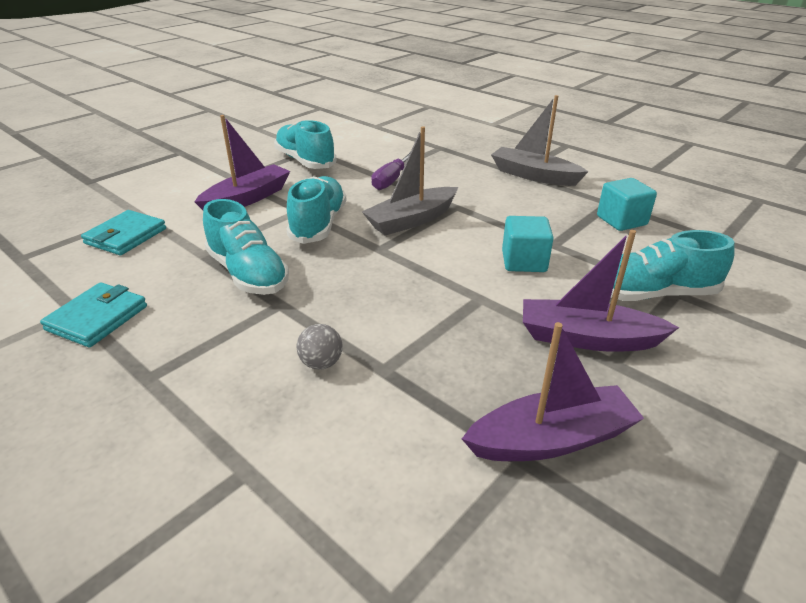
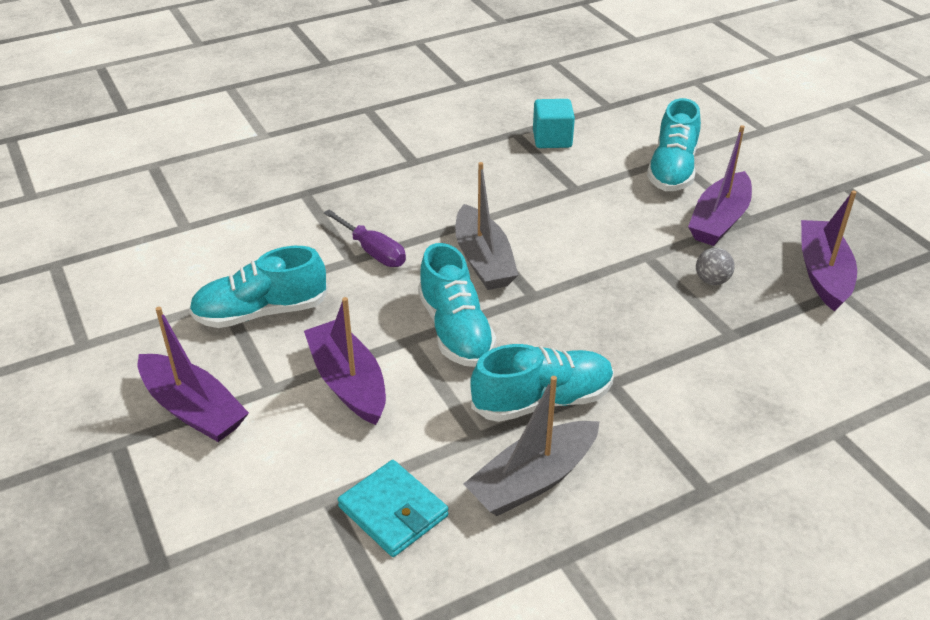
camera: 70 degrees left, 5 degrees up
(97, 318) = (588, 534): turquoise wallet -> none
(211, 163) = (193, 409): none -> purple boat
(318, 224) = (455, 330): turquoise shoe -> turquoise shoe turned 135 degrees counterclockwise
(321, 363) = (713, 370): grey ball -> grey ball (712, 280)
(524, 261) = (598, 214): turquoise cube -> none
(534, 175) = (429, 154): grey boat -> grey boat (533, 480)

